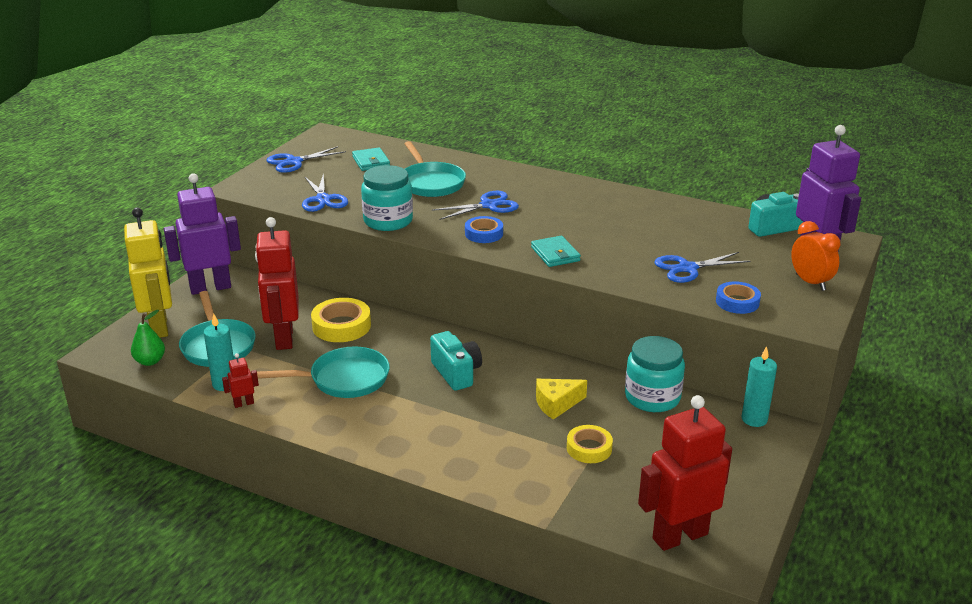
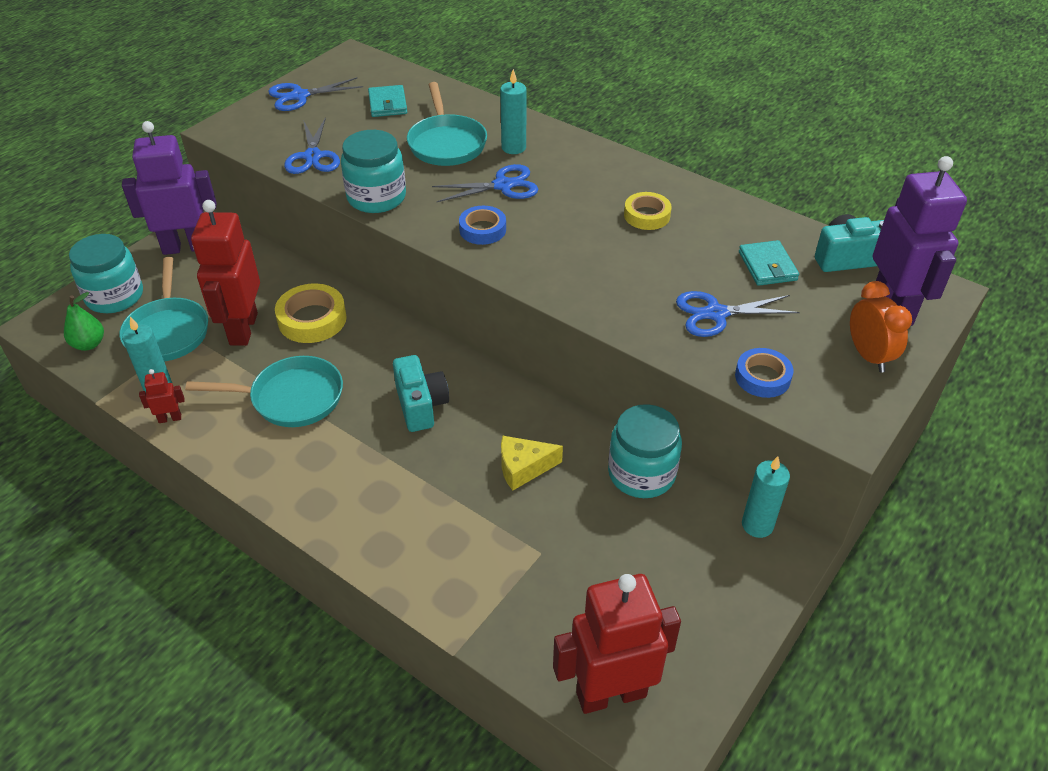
camera: 10 degrees right, 15 degrees up
(160, 327) = (115, 296): yellow robot -> turquoise jar
(487, 181) = (513, 147): none -> turquoise candle
(555, 254) = (558, 272): turquoise wallet -> turquoise wallet (767, 266)
(589, 448) = (542, 541): yellow tape -> yellow tape (647, 215)

